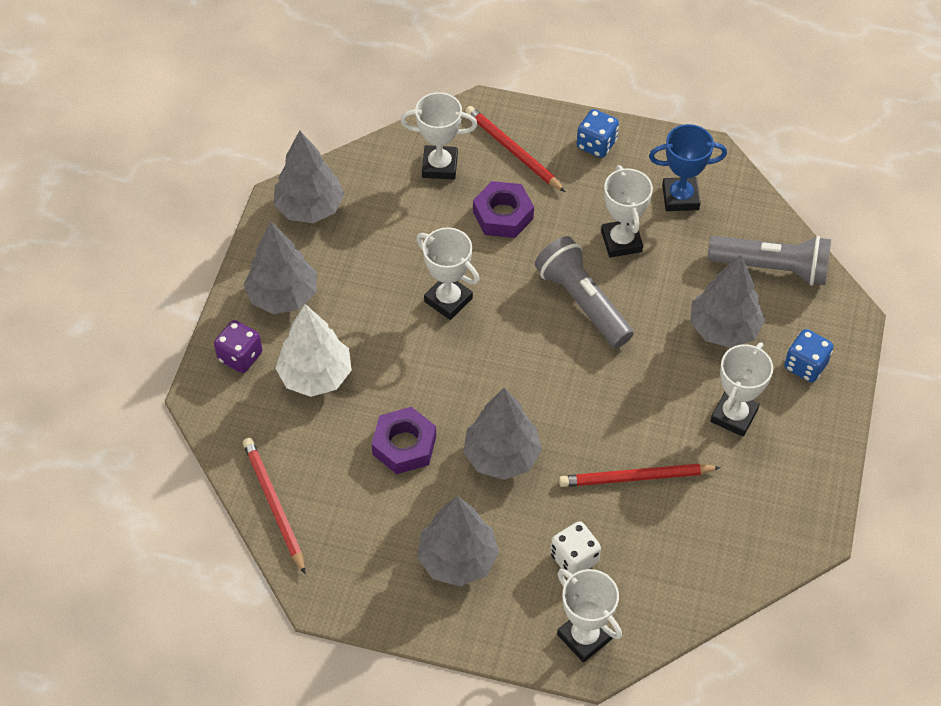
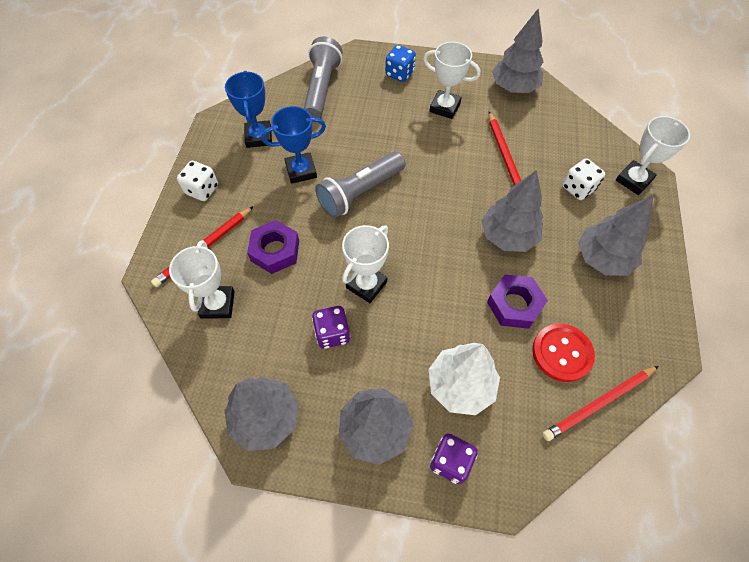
camera: 95 degrees left, 5 degrees up
(337, 482) = (562, 353): none -> red button
(392, 265) = (332, 333): none -> purple dice
(596, 144) = (202, 190): blue dice -> white dice
(621, 241) = (301, 171): white trophy -> blue trophy
(723, 328) = (375, 113): grey tree -> grey tree (514, 88)

